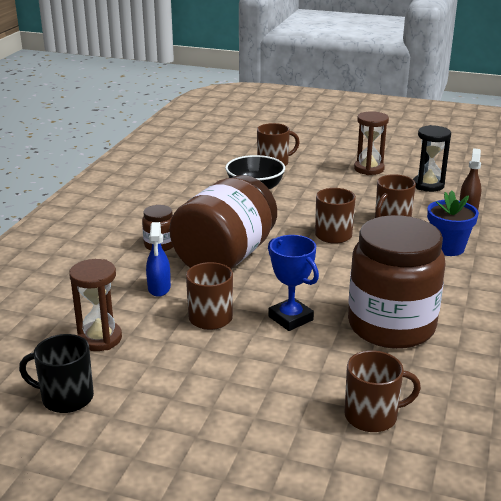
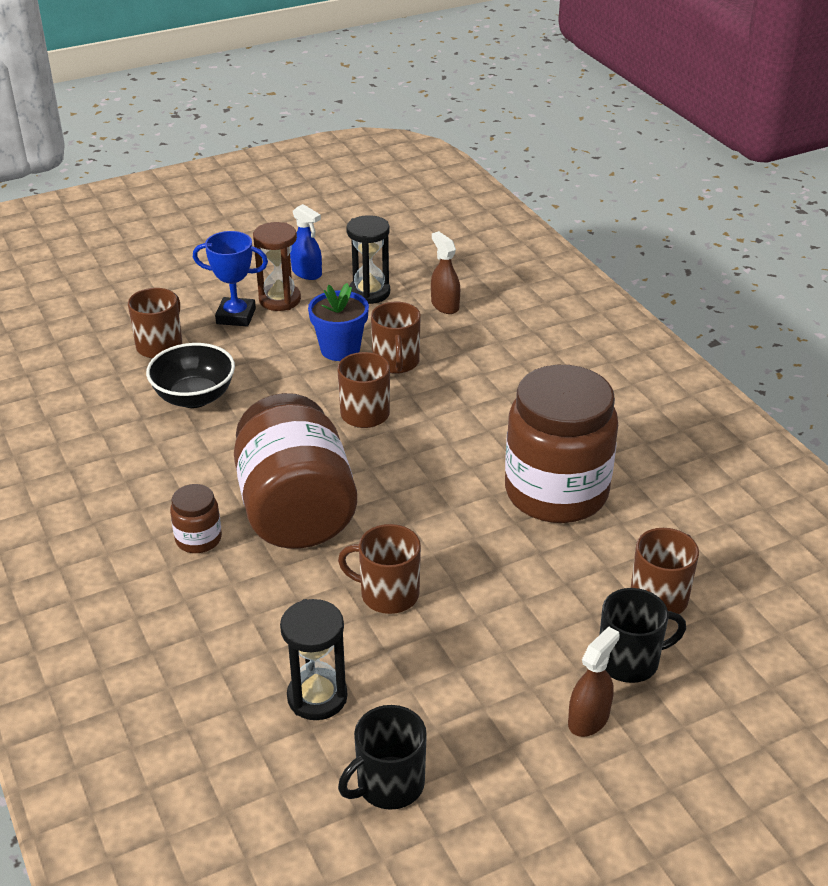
camera: 45 degrees left, 10 degrees up
(100, 339) = (317, 697): brown hourglass -> black hourglass
(159, 288) = (284, 594): blue spray bottle -> blue spray bottle (307, 273)
(218, 445) = (588, 719): none -> brown spray bottle
(291, 318) = (463, 542): blue trophy -> blue trophy (236, 316)
(294, 435) = (630, 660): none -> black mug
(447, 248) = (488, 368): blue flower pot -> blue flower pot (340, 349)

